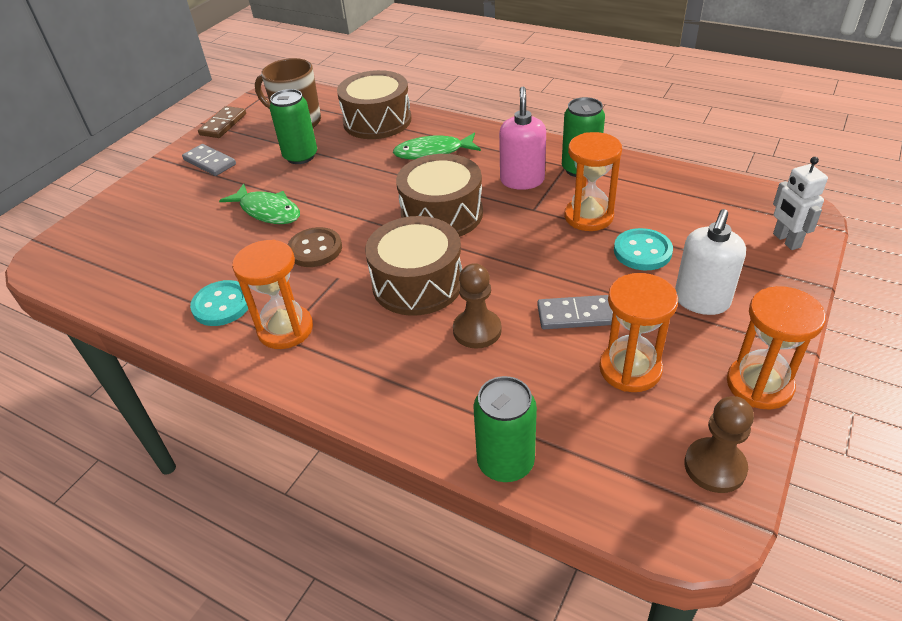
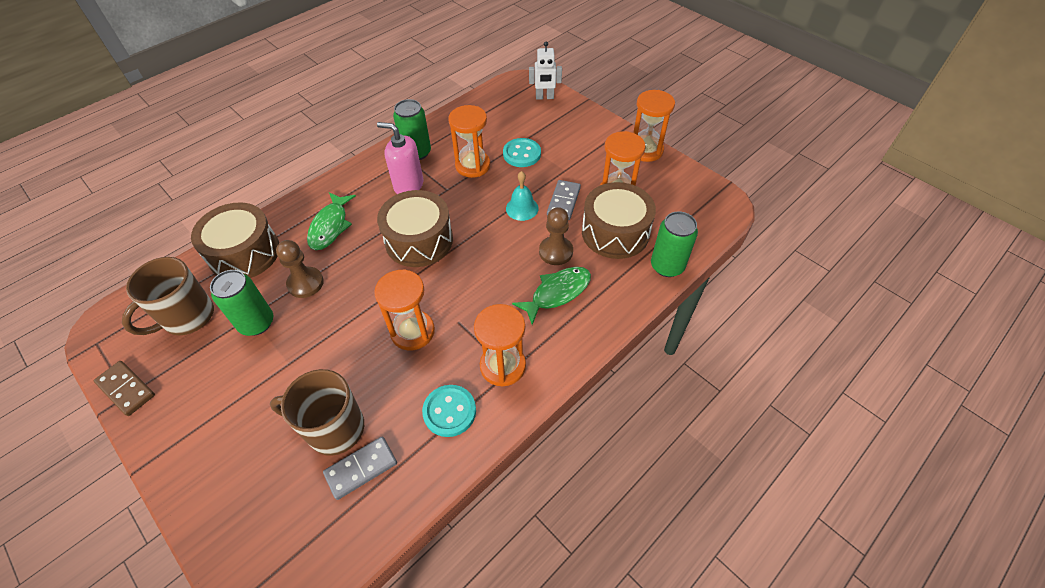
camera: 75 degrees left, 10 degrees up
(196, 237) = (334, 429): none -> brown mug
(210, 162) = (199, 408): grey domino -> grey domino (361, 468)
(267, 211) = (331, 361): green fish -> green fish (557, 293)
(315, 249) = (412, 332): brown button -> orange hourglass
(417, 283) = (492, 273): brown drum -> brown drum (615, 232)
(538, 279) = (522, 208): none -> turquoise bell
(701, 301) = (576, 146): white soap dispenser -> none
(714, 466) = (692, 185): brown pawn -> brown pawn (305, 283)

